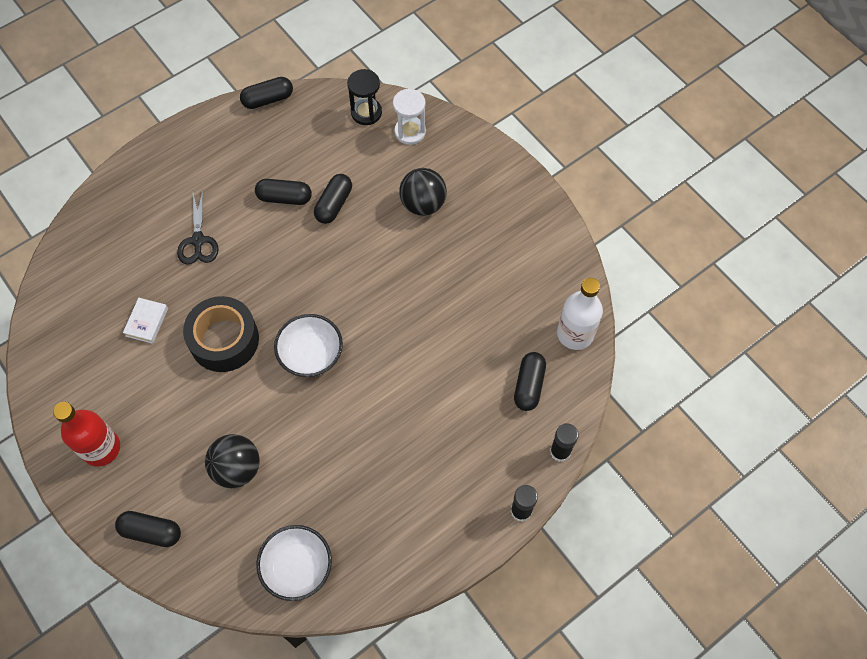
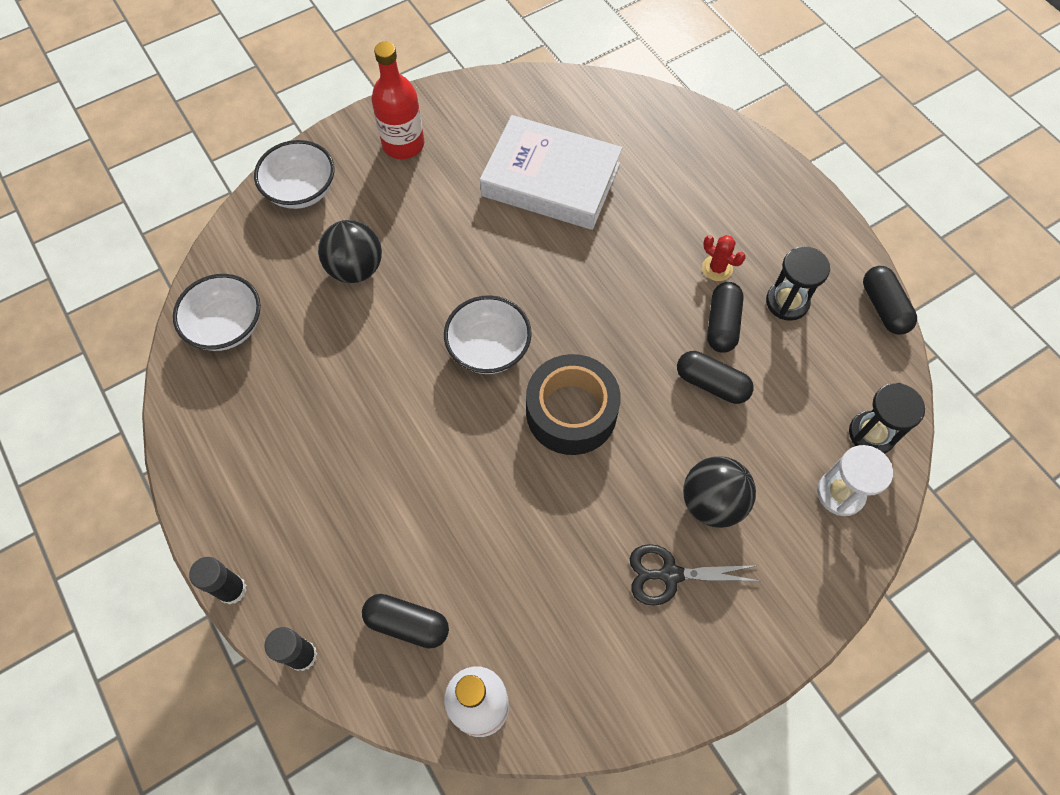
camera: 95 degrees right, 0 degrees up
(147, 322) = (550, 180): white book -> white book, size x2.48
(151, 531) = (301, 190): black capsule -> white bowl
(198, 241) = (658, 229): black scissors -> black scissors (669, 575)
(224, 340) = (519, 256): black tape -> black tape (571, 412)
(235, 201) = (717, 268): none -> red cactus
(264, 157) = (787, 302): none -> black hourglass

